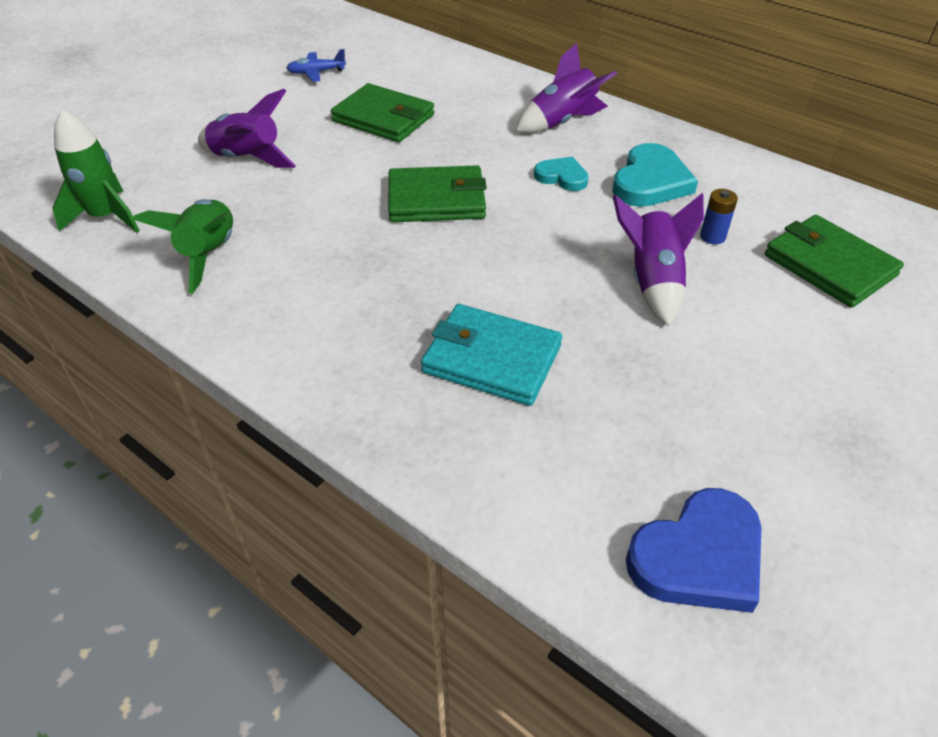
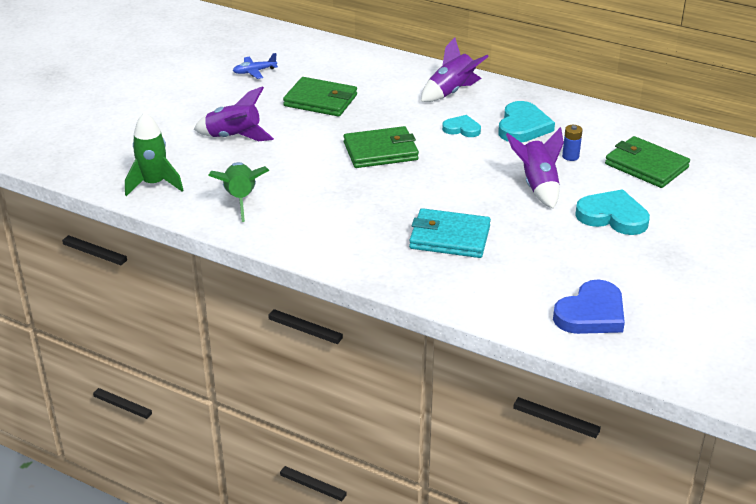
camera: 10 degrees left, 10 degrees down
(764, 351) = (612, 216): none -> turquoise heart

